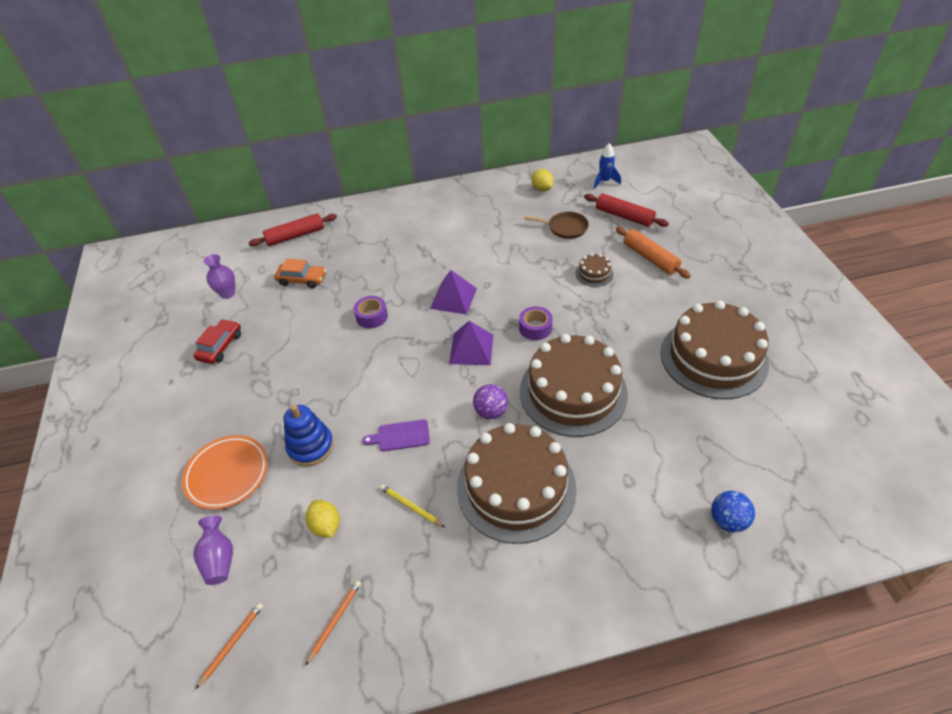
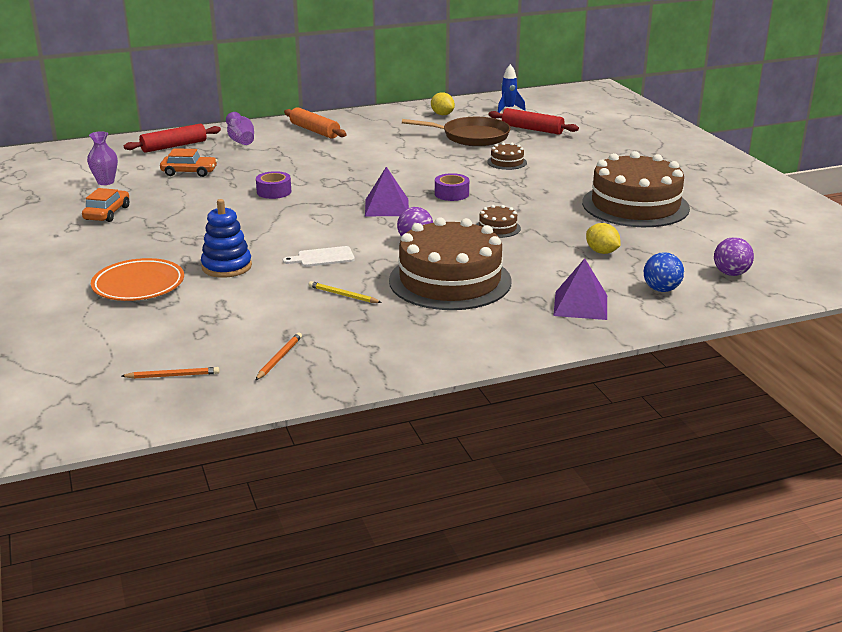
camera: 10 degrees left, 20 degrees down
(219, 559) = (144, 332): purple vase -> purple vase (241, 141)
(220, 346) = (107, 213): red car -> orange car
(232, 644) = (172, 376): orange pencil -> orange pencil turned 60 degrees clockwise
(326, 526) = (255, 309): yellow lemon -> yellow lemon (602, 252)
(400, 436) = (322, 257): purple cutting board -> white cutting board
(453, 298) = (361, 179): purple pyramid -> purple pyramid (580, 305)
(565, 228) = (472, 137): brown pan -> brown pan, size x1.59
(573, 392) = (497, 228): brown cake -> brown cake, size x0.41
(650, 258) = (563, 152): orange rolling pin -> orange rolling pin (314, 131)
(803, 494) = (731, 273): none -> purple ball

